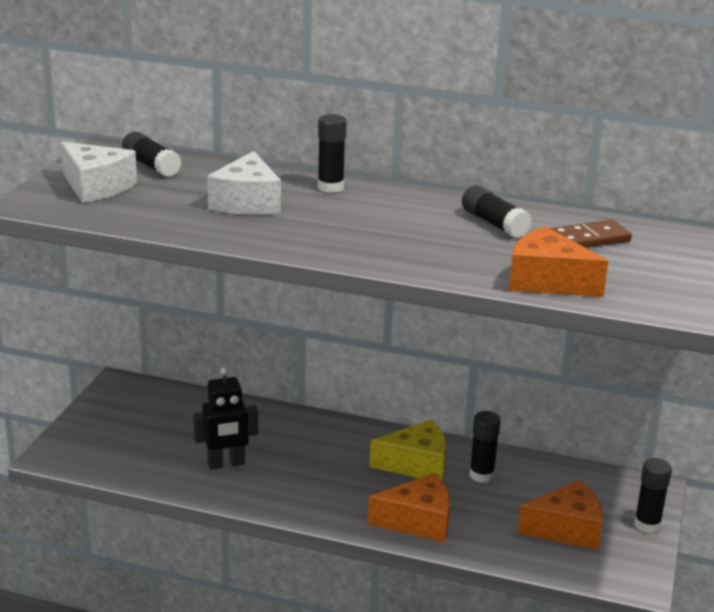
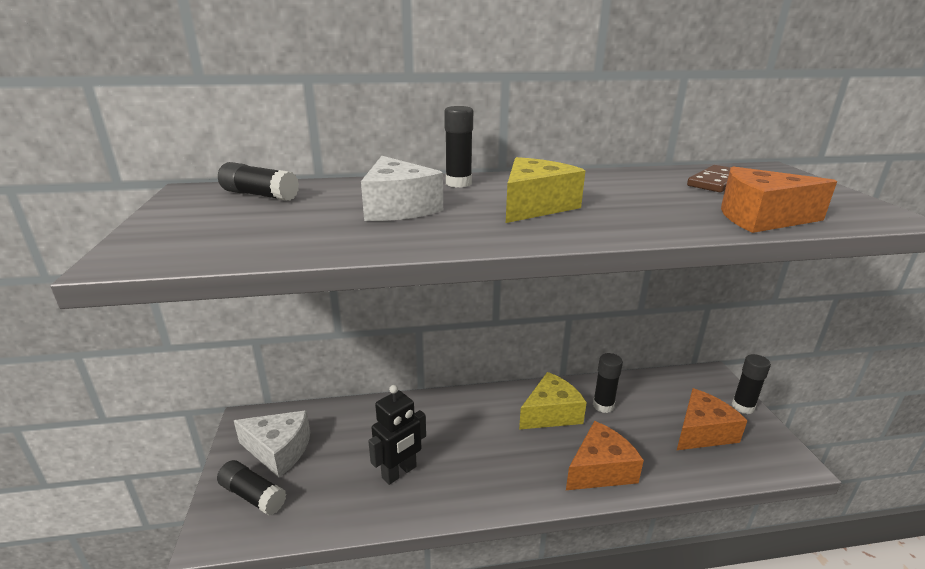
camera: 25 degrees left, 0 degrees up
(96, 187) = (211, 223): white cheese -> white cheese (279, 450)
(363, 225) = (535, 206): none -> yellow cheese
(494, 224) = (632, 185): black glue stick -> black glue stick (253, 495)

